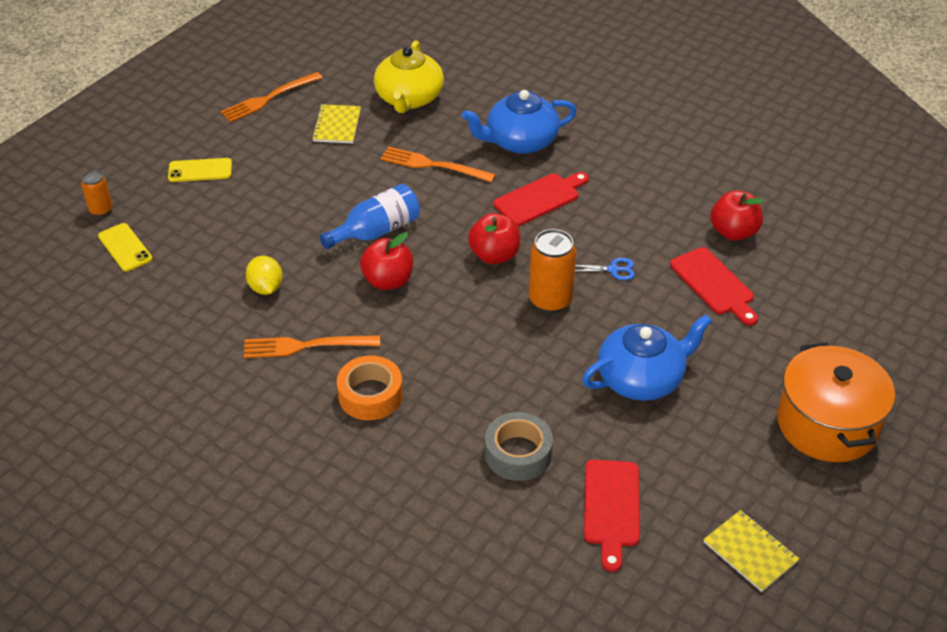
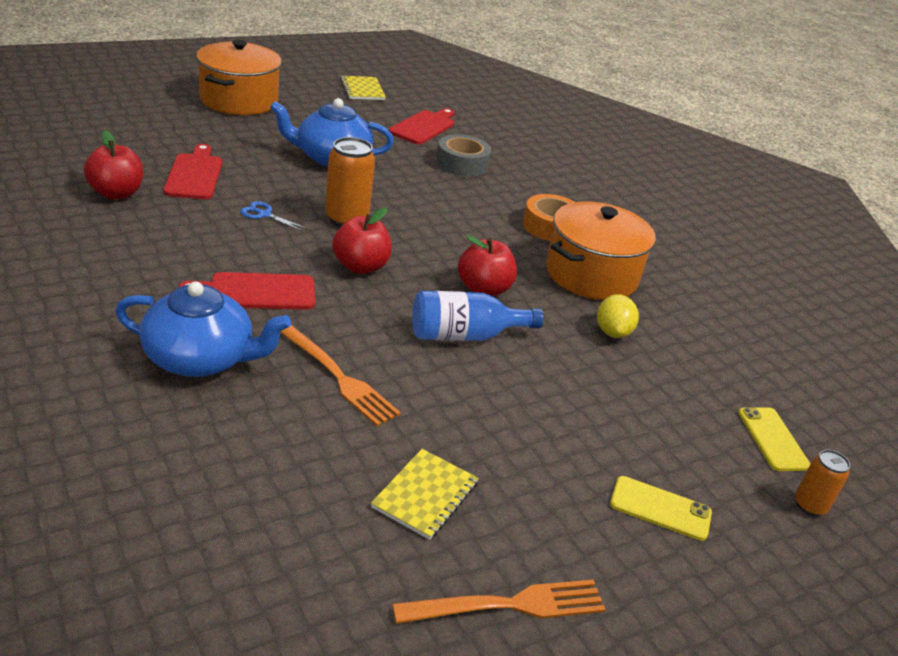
camera: 160 degrees left, 10 degrees down
(305, 346) = (591, 274): orange fork -> orange pot
(409, 98) = (281, 493): yellow teapot -> none

